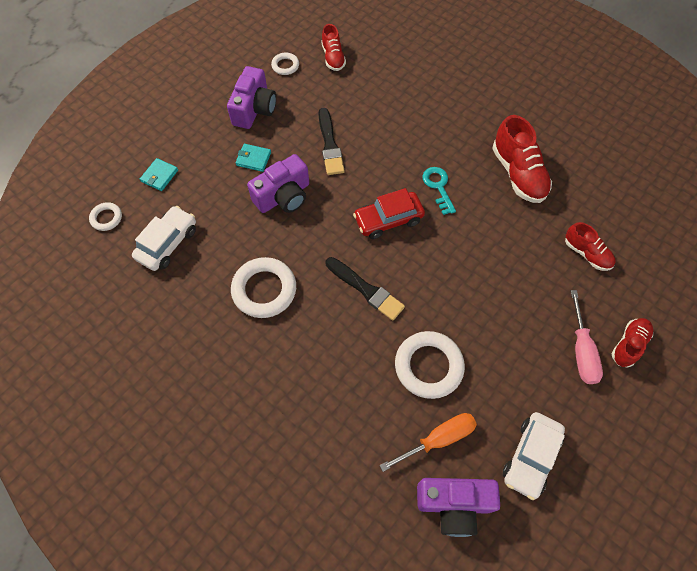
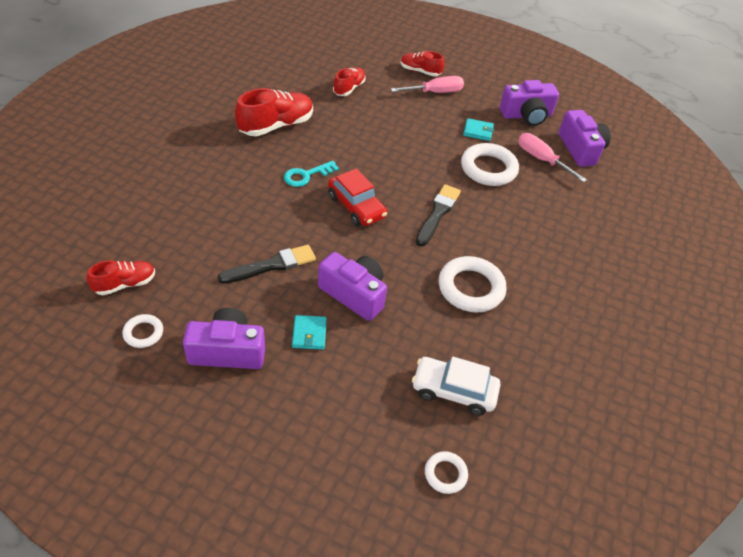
camera: 110 degrees left, 15 degrees down
(159, 176) = (362, 431): turquoise wallet -> turquoise wallet (478, 131)
(438, 439) = (541, 159): orange screwdriver -> pink screwdriver
(530, 457) = (526, 115): white car -> purple camera

